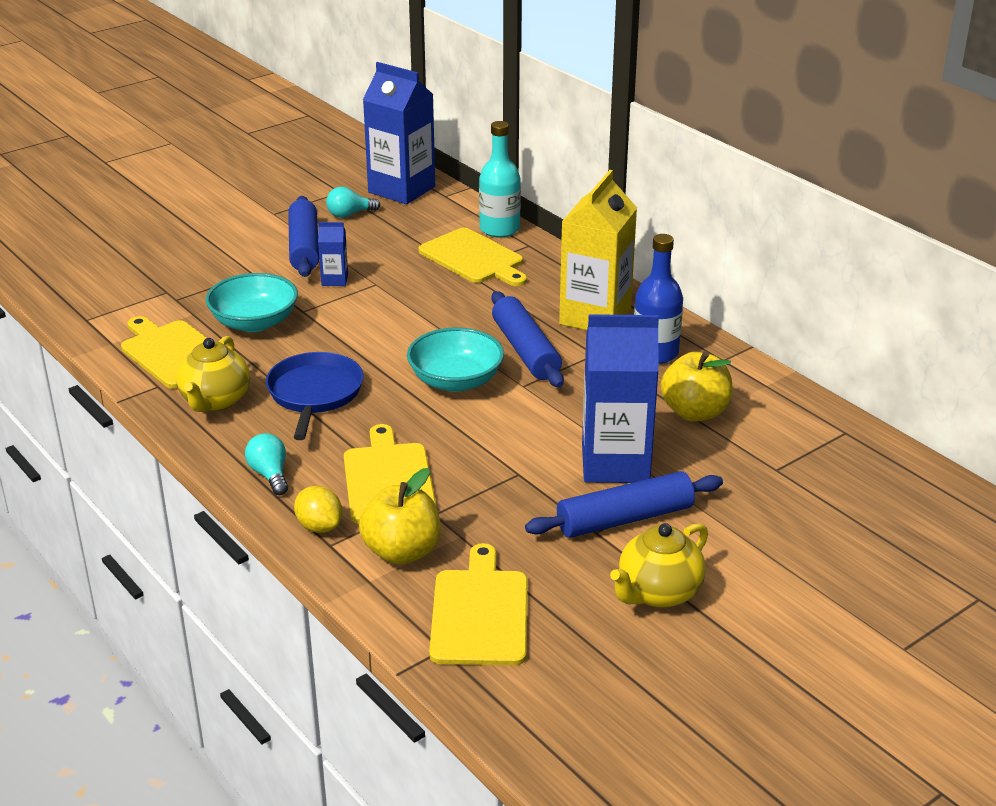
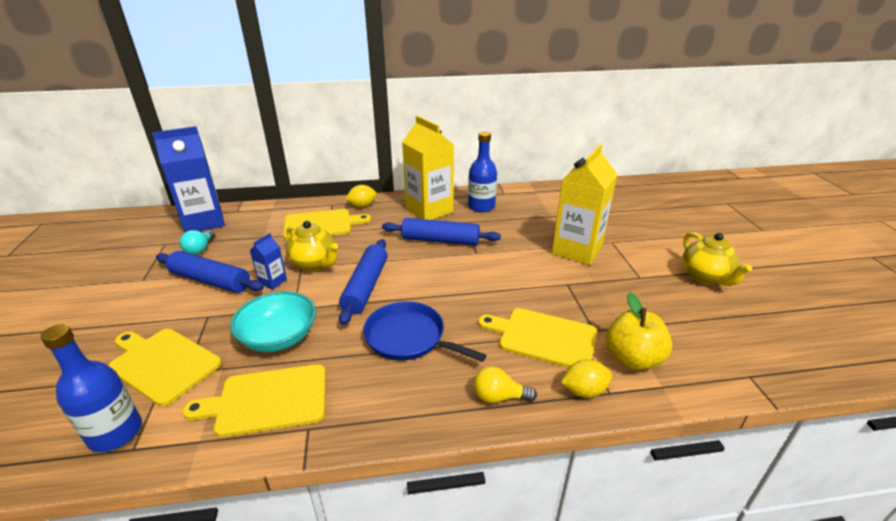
camera: 60 degrees left, 0 degrees up
(95, 304) = (115, 433): none -> blue bottle
(215, 401) = (368, 396): yellow teapot -> yellow teapot (314, 264)
(270, 475) = (499, 397): turquoise light bulb -> yellow light bulb
(456, 381) = (449, 273): turquoise bowl -> none
(480, 613) = (712, 346): yellow cutting board -> yellow cutting board (163, 363)
(499, 229) = (302, 207): turquoise bottle -> none
(550, 266) = (362, 206): none -> yellow lemon
(615, 463) = (577, 250): blue carton -> yellow carton
(624, 519) = (631, 264): blue rolling pin -> blue rolling pin (366, 287)
(695, 412) = (544, 214): yellow apple -> none

